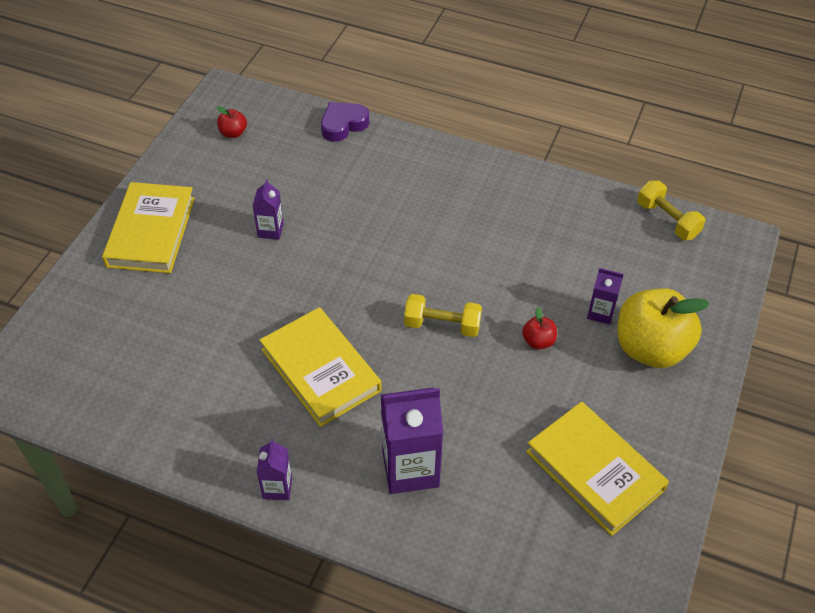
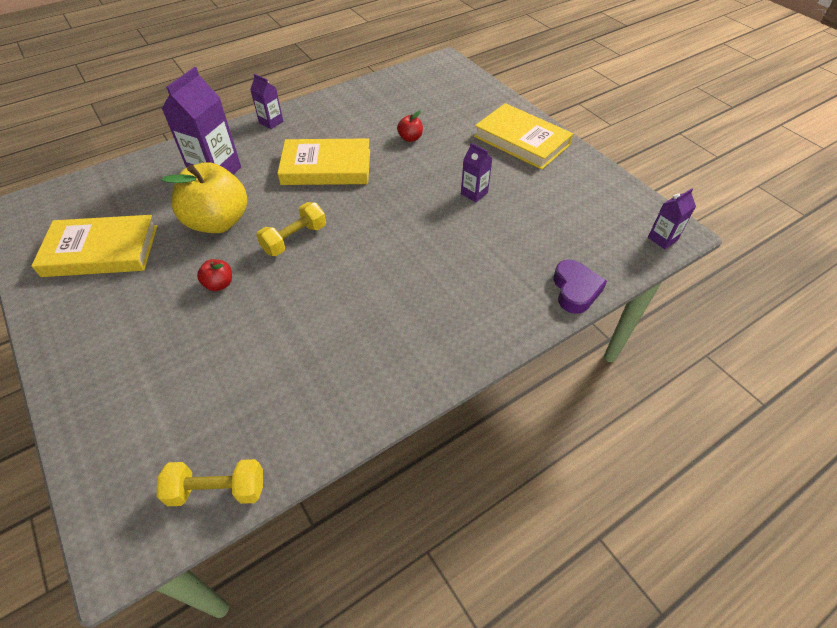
camera: 125 degrees right, 0 degrees up
(233, 133) = (609, 216): red apple -> red apple (410, 138)
(600, 313) = (194, 343): purple carton -> purple carton (662, 239)
(650, 348) = (126, 353): yellow apple -> yellow apple (218, 222)

